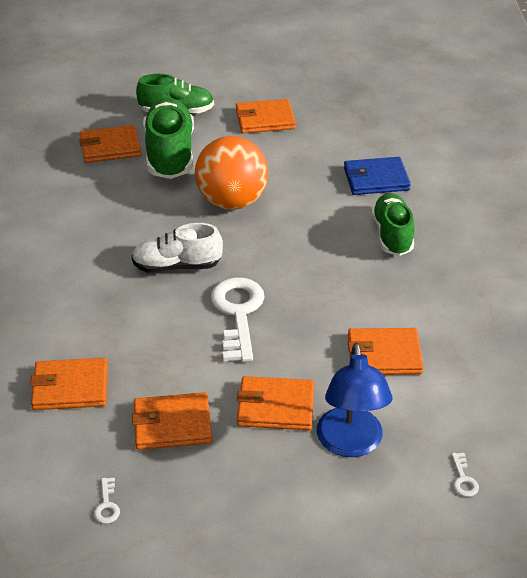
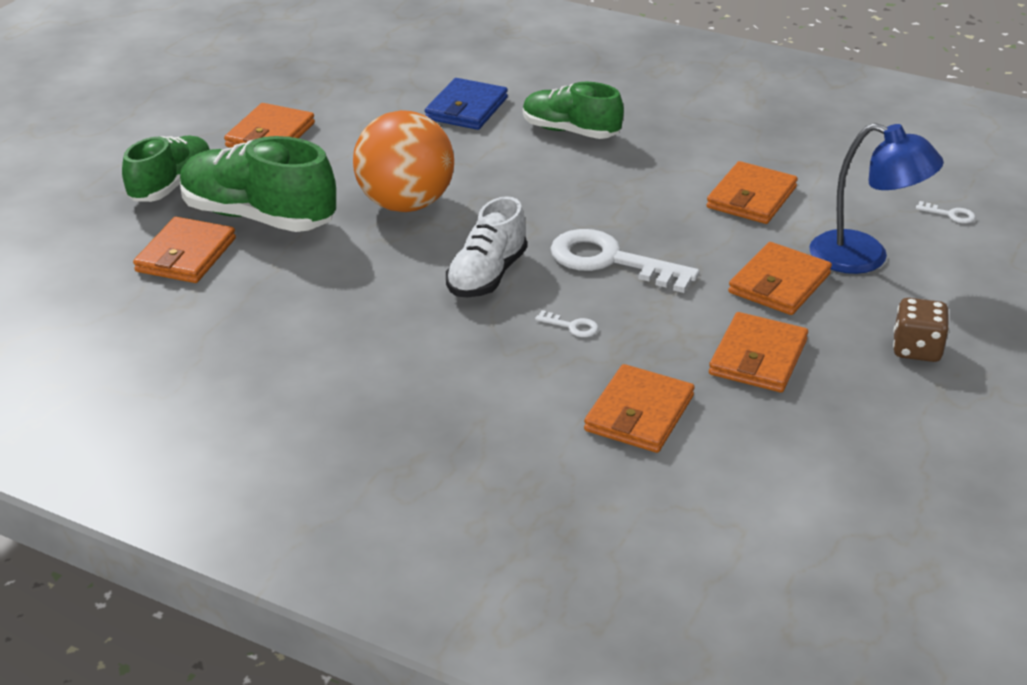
camera: 60 degrees left, 5 degrees down
(107, 505) = (855, 438): white key -> white key (572, 326)
(243, 510) = (916, 349): none -> brown dice

